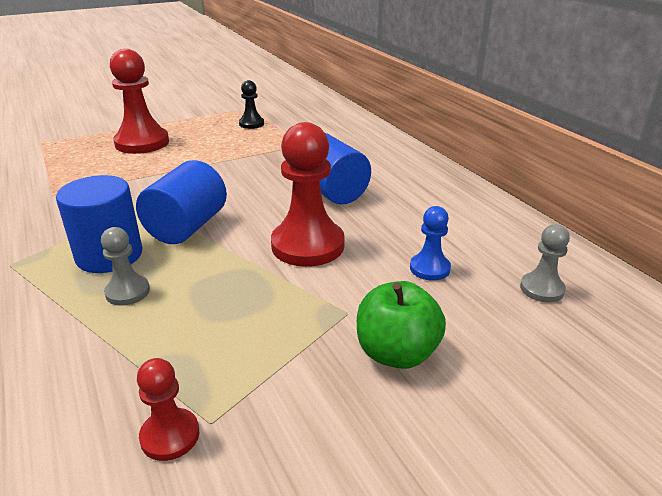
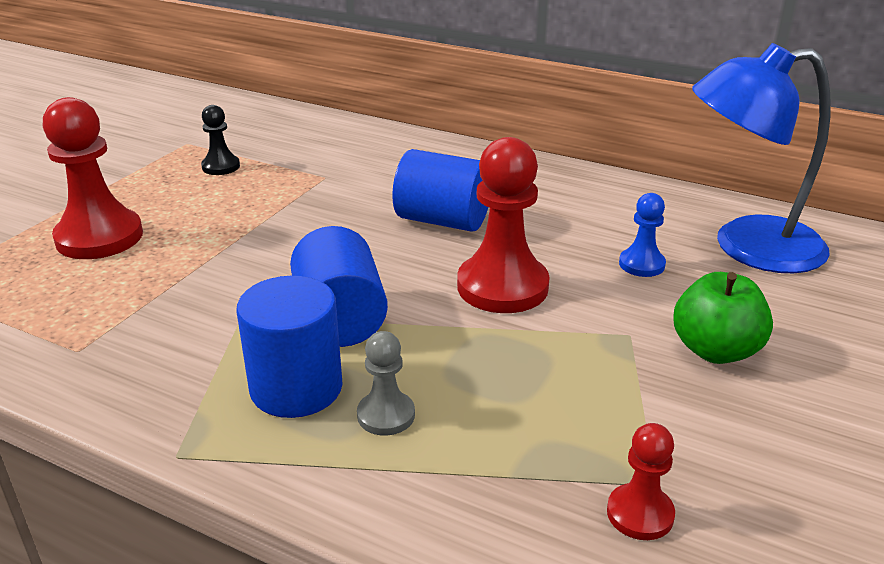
camera: 35 degrees left, 0 degrees up
(542, 289) = (747, 247): grey pawn -> blue lamp

